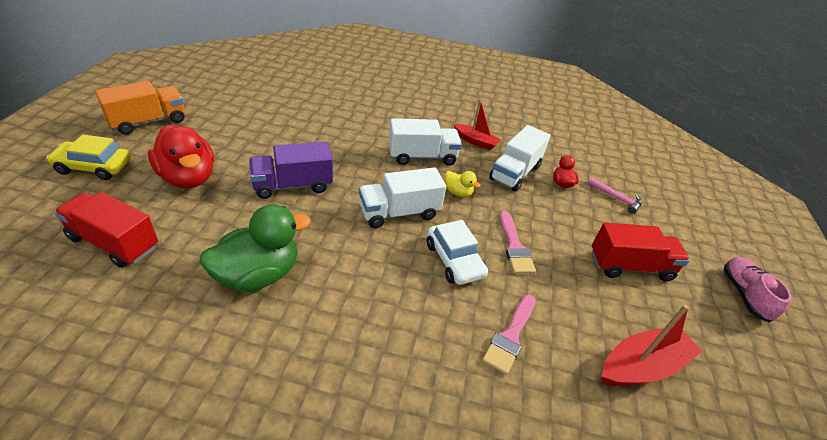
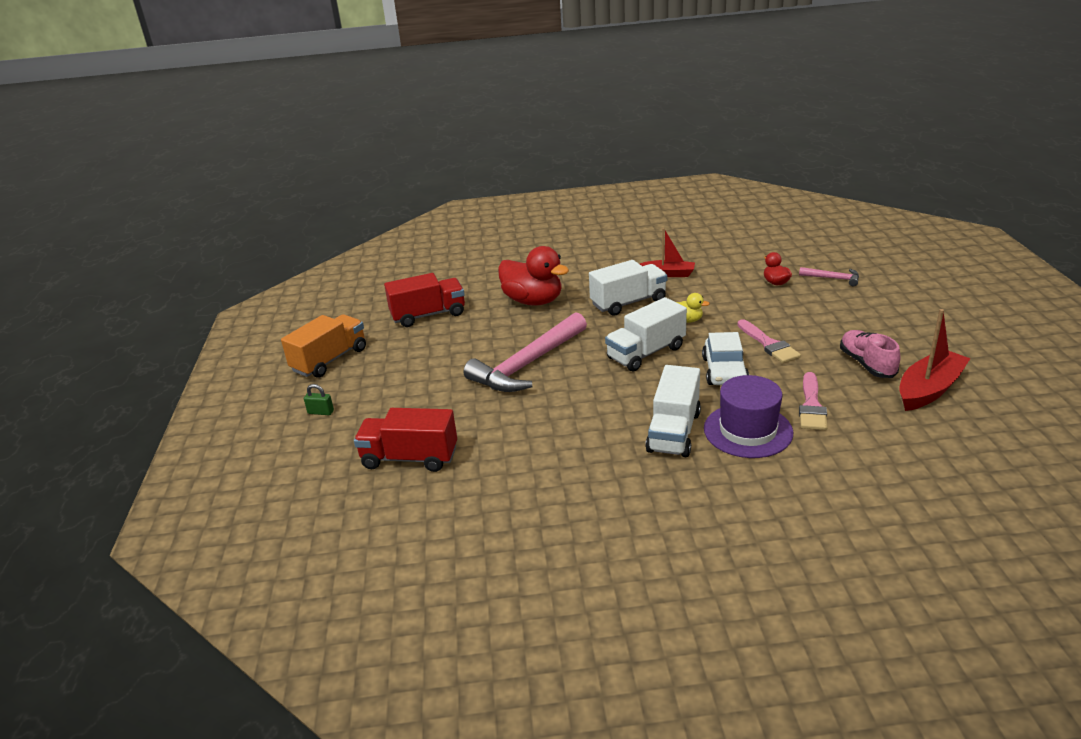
camera: 10 degrees left, 10 degrees down
(94, 167) = (321, 412): yellow car -> green padlock
(188, 178) = (422, 390): red duck -> red duck (533, 301)
(258, 275) = (563, 436): green duck -> none
(293, 185) = (528, 364): purple truck -> pink hammer
(429, 341) = (748, 430): none -> purple hat
(454, 260) = (724, 371): white car -> white car turned 45 degrees clockwise
(515, 173) = (726, 288): white truck -> white truck (674, 432)
(630, 266) = (877, 326): red truck -> red truck (428, 315)
(744, 294) = (984, 315): pink shoe -> pink shoe (867, 364)

